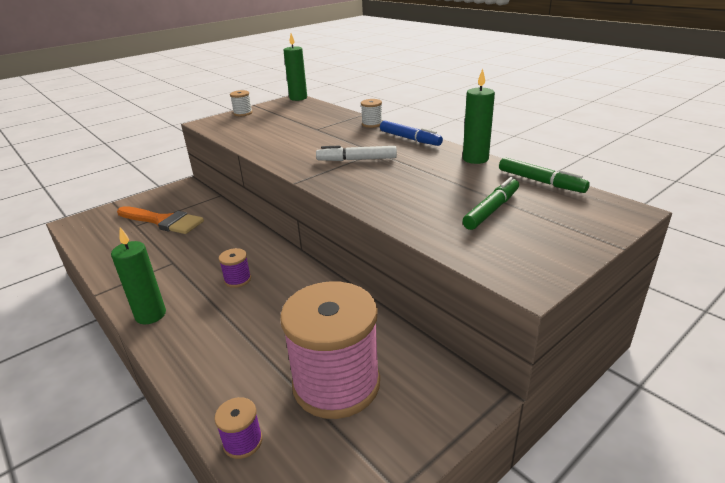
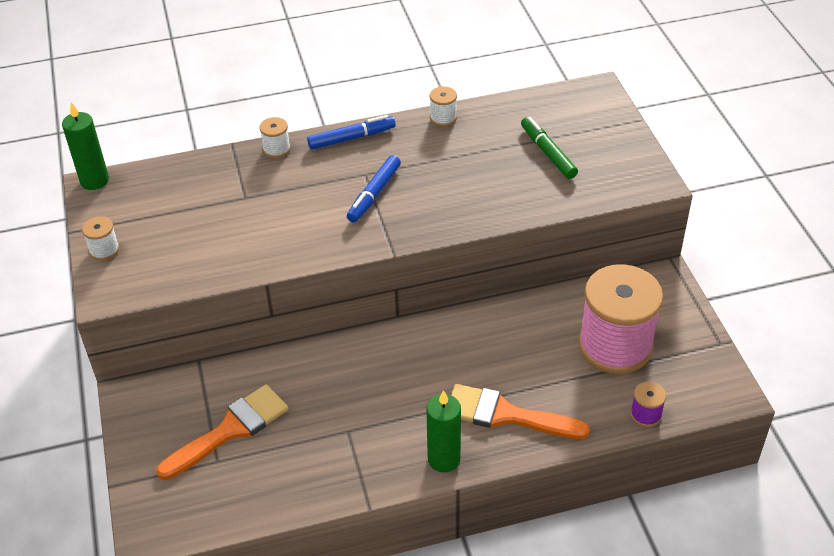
camera: 65 degrees left, 15 degrees up
(211, 335) = (506, 415): none -> orange brush
(237, 280) = (425, 379): purple spool -> none
(357, 160) = (374, 194): white marker -> blue marker
(475, 159) = (443, 118): green candle -> white spool
(540, 181) = (520, 104): green marker -> none

